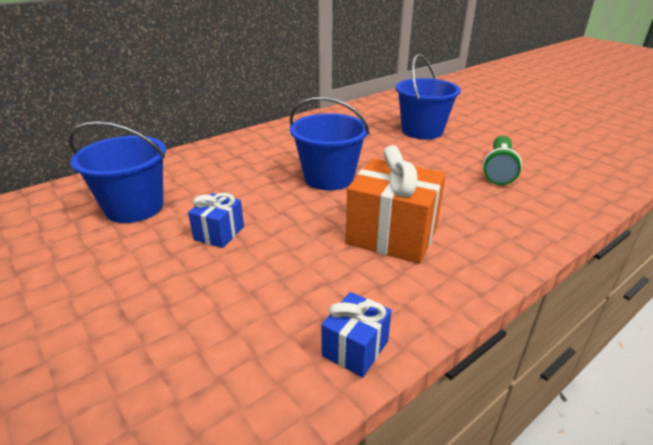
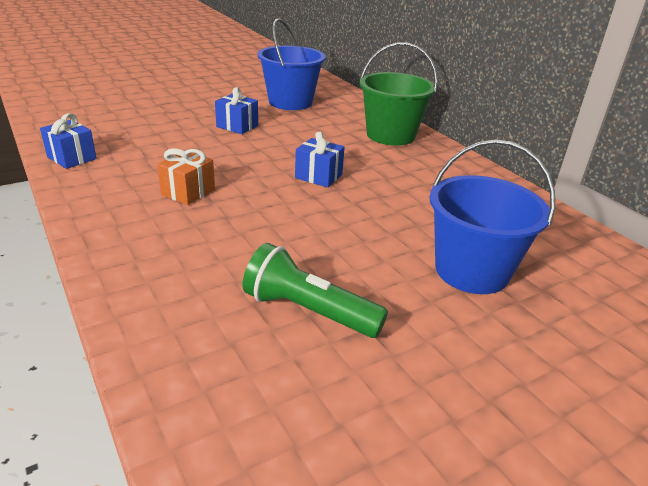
camera: 95 degrees right, 0 degrees up
(232, 152) = (390, 135): none -> green bucket
(329, 178) = (318, 176): blue bucket -> blue gift
(392, 235) = (188, 192): orange gift -> orange gift, size x0.52

